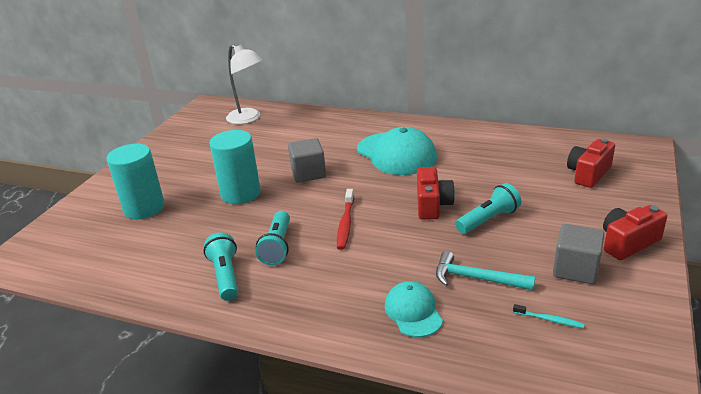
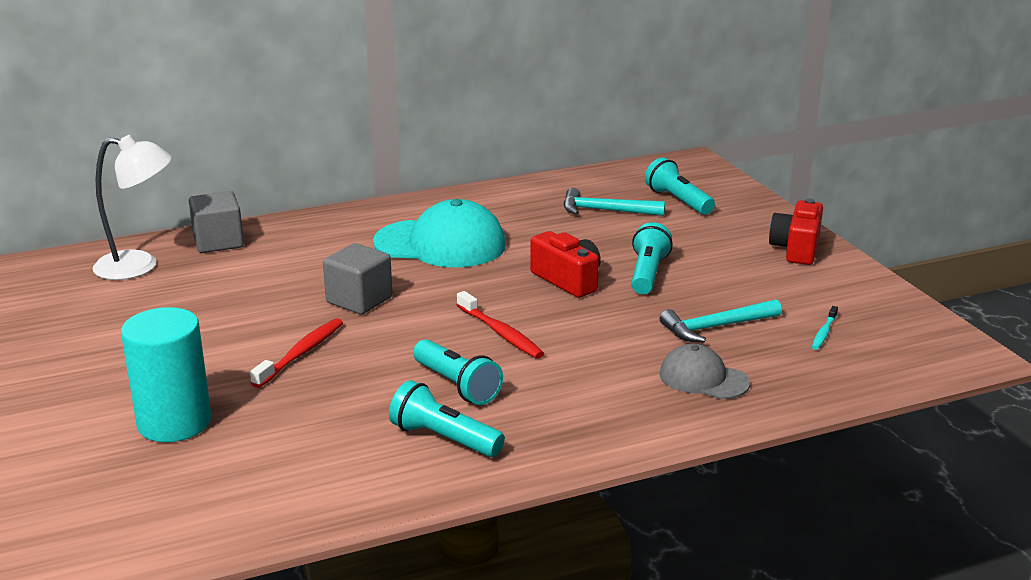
camera: 45 degrees left, 5 degrees down
(241, 194) = (301, 353): turquoise cylinder -> red toothbrush
(413, 312) = (703, 378): turquoise cap -> grey cap
(526, 164) = (605, 211): none -> turquoise hammer
(549, 320) = (824, 333): turquoise toothbrush -> turquoise toothbrush turned 135 degrees clockwise
(576, 269) = (786, 286): grey cube -> grey cube (218, 242)
(588, 174) = (678, 201): red camera -> turquoise flashlight

